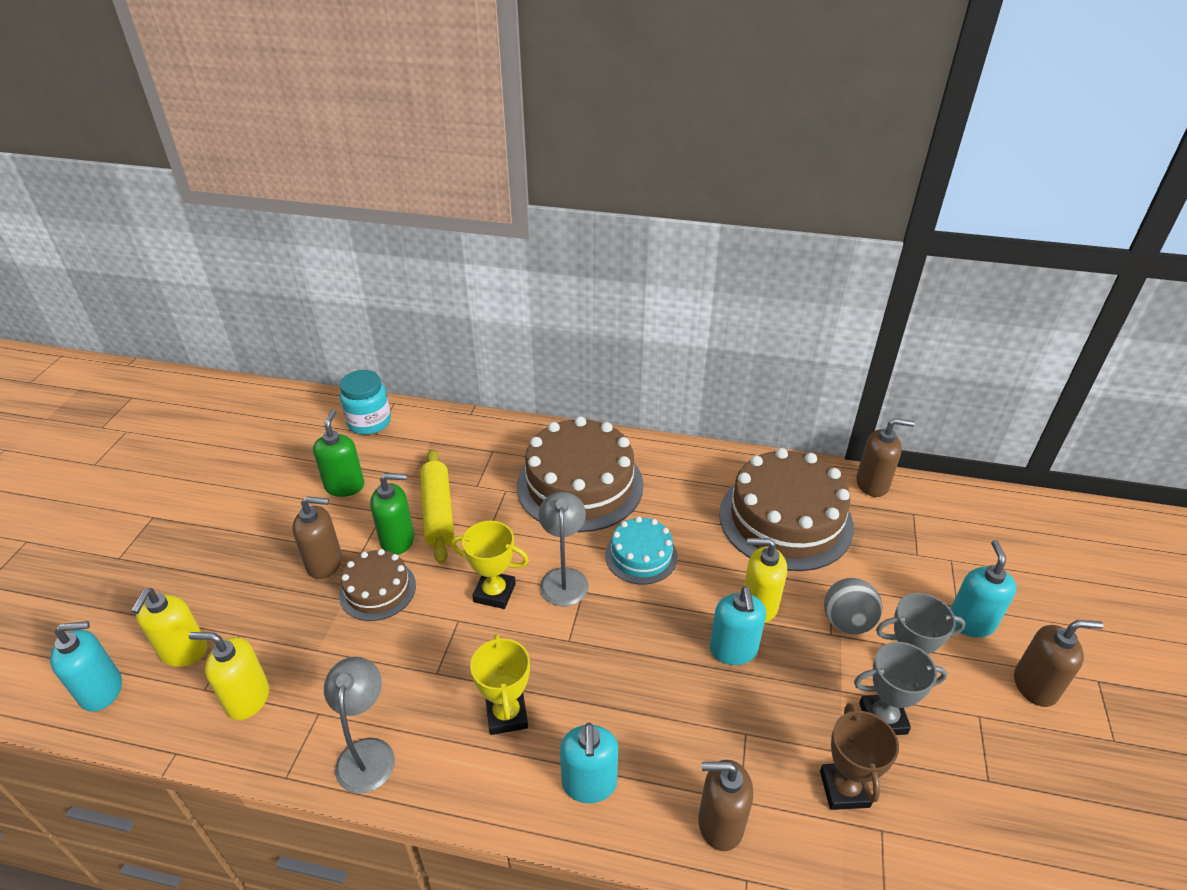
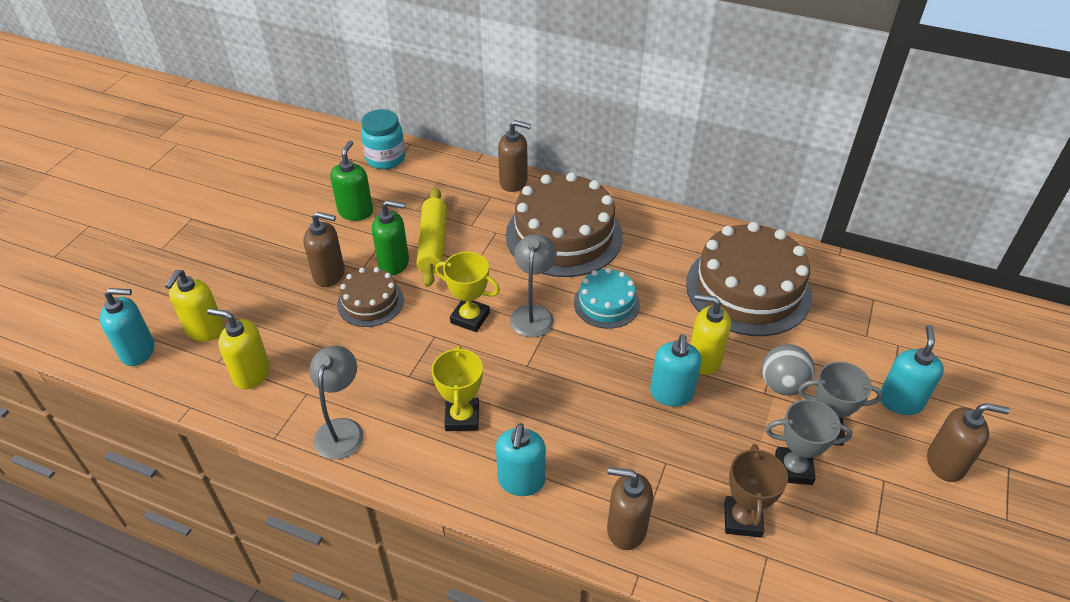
camera: 10 degrees right, 5 degrees up
(872, 484) = (841, 268): brown soap dispenser -> brown soap dispenser (513, 182)

